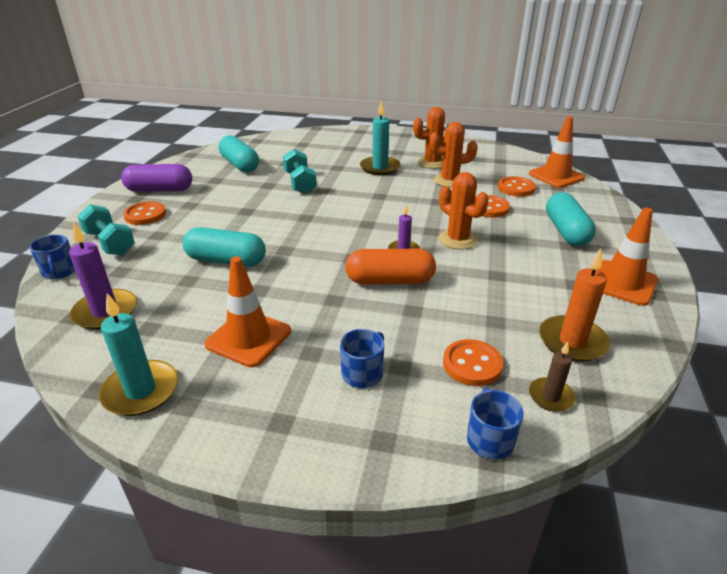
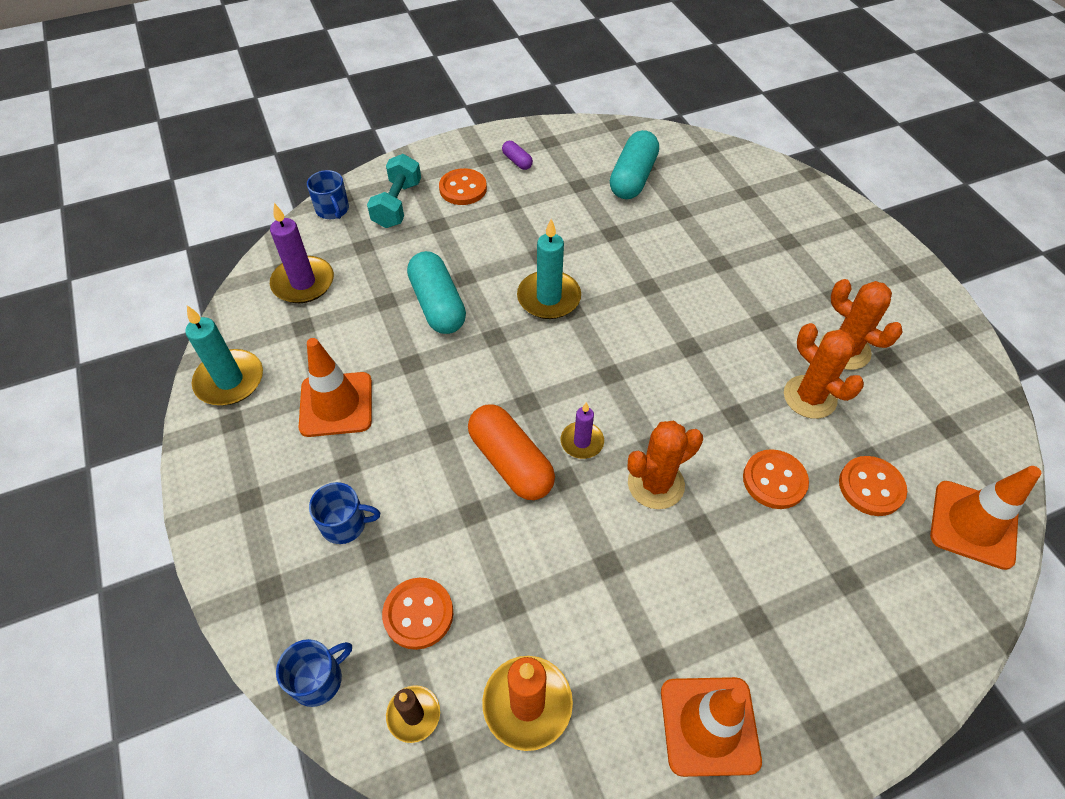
camera: 55 degrees right, 20 degrees up
(59, 272) = (333, 210): blue mug -> blue mug turned 60 degrees counterclockwise
(160, 190) = (517, 161): purple capsule -> purple capsule, size x0.47
(300, 183) = (644, 256): turquoise dumbbell -> none
(380, 168) = (766, 304): turquoise candle -> turquoise candle (549, 298)
(458, 239) = (656, 484): orange cactus -> orange cactus turned 45 degrees clockwise
(566, 231) = (795, 604): turquoise capsule -> none

